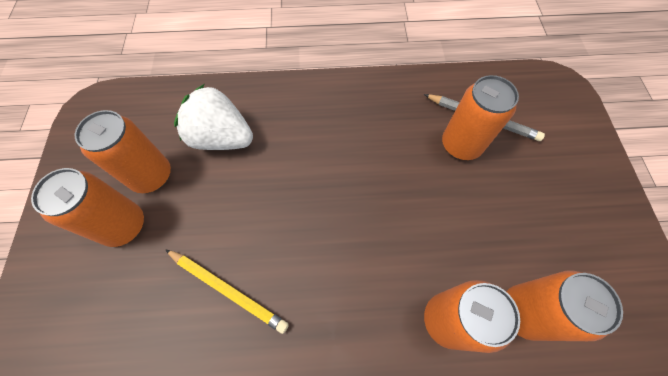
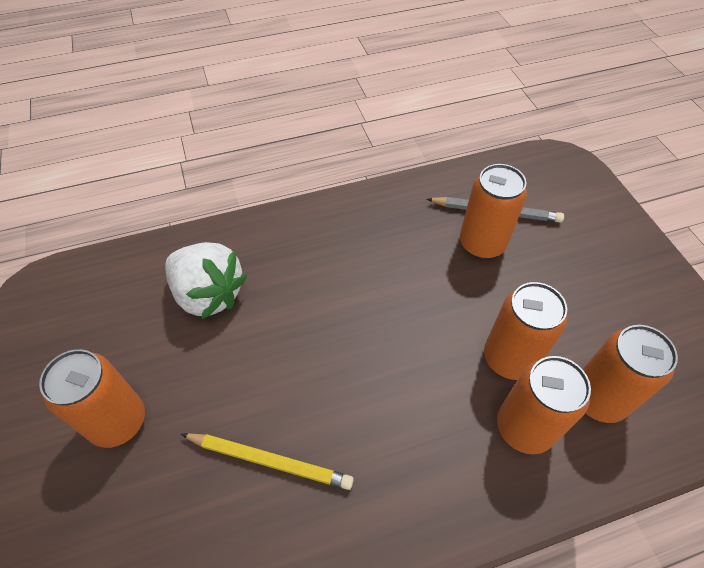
camera: 15 degrees left, 10 degrees down
(151, 176) = (135, 356): orange can -> orange can (509, 358)
(221, 138) = (208, 294): white strawberry -> white strawberry turned 150 degrees counterclockwise

